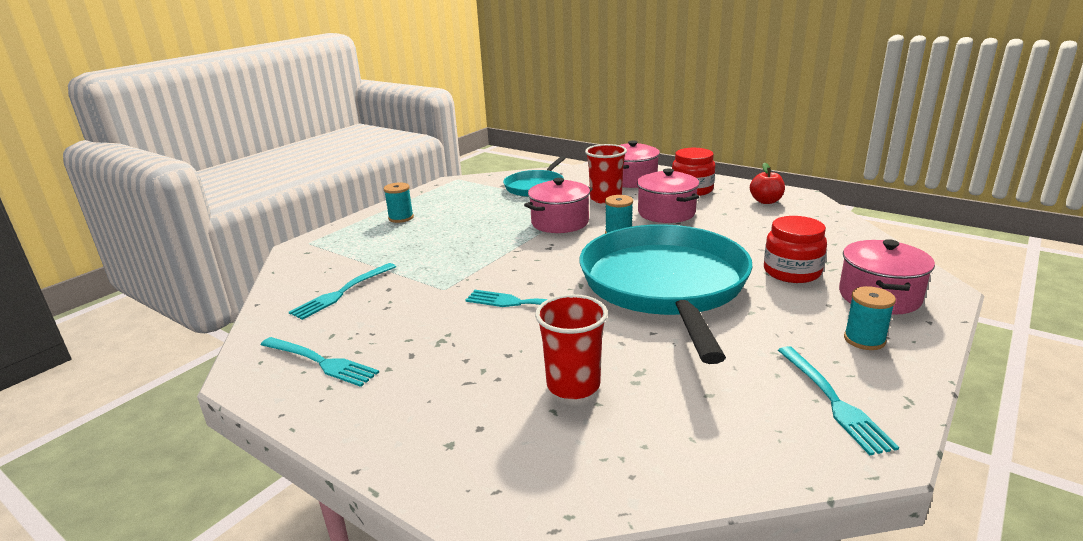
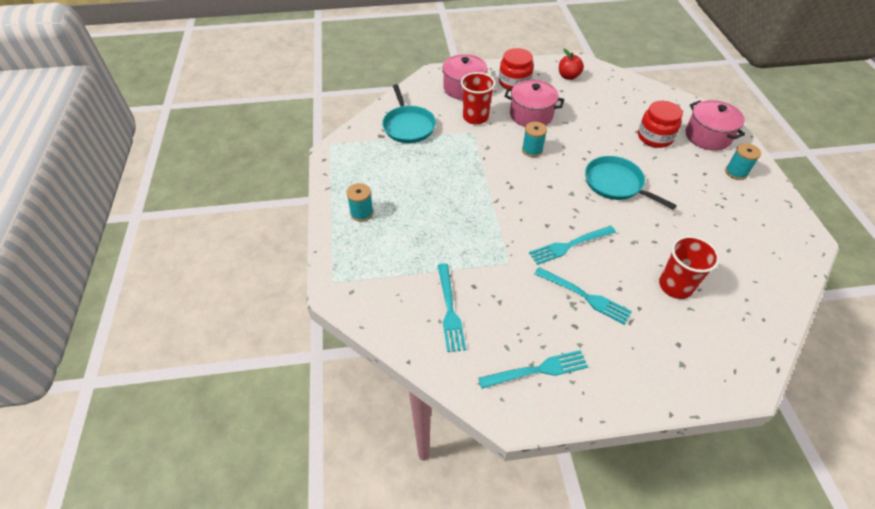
camera: 45 degrees left, 25 degrees up
(560, 222) = (482, 158): pink pot -> none
(665, 285) = (616, 184): turquoise pan -> turquoise pan, size x0.50
(834, 401) = (770, 221): turquoise fork -> turquoise fork (585, 296)

